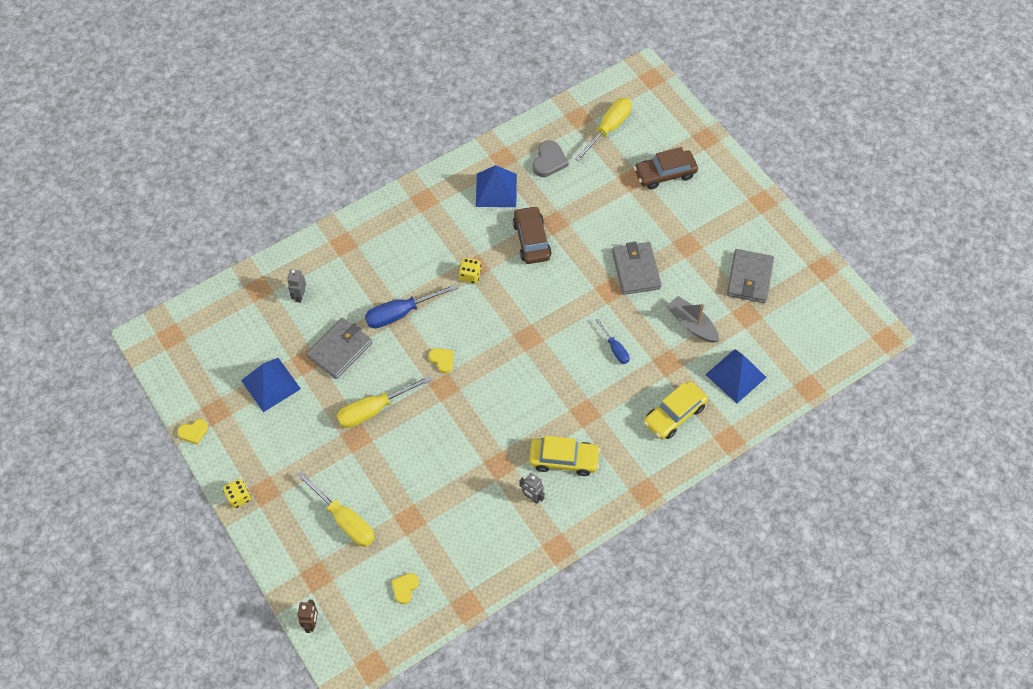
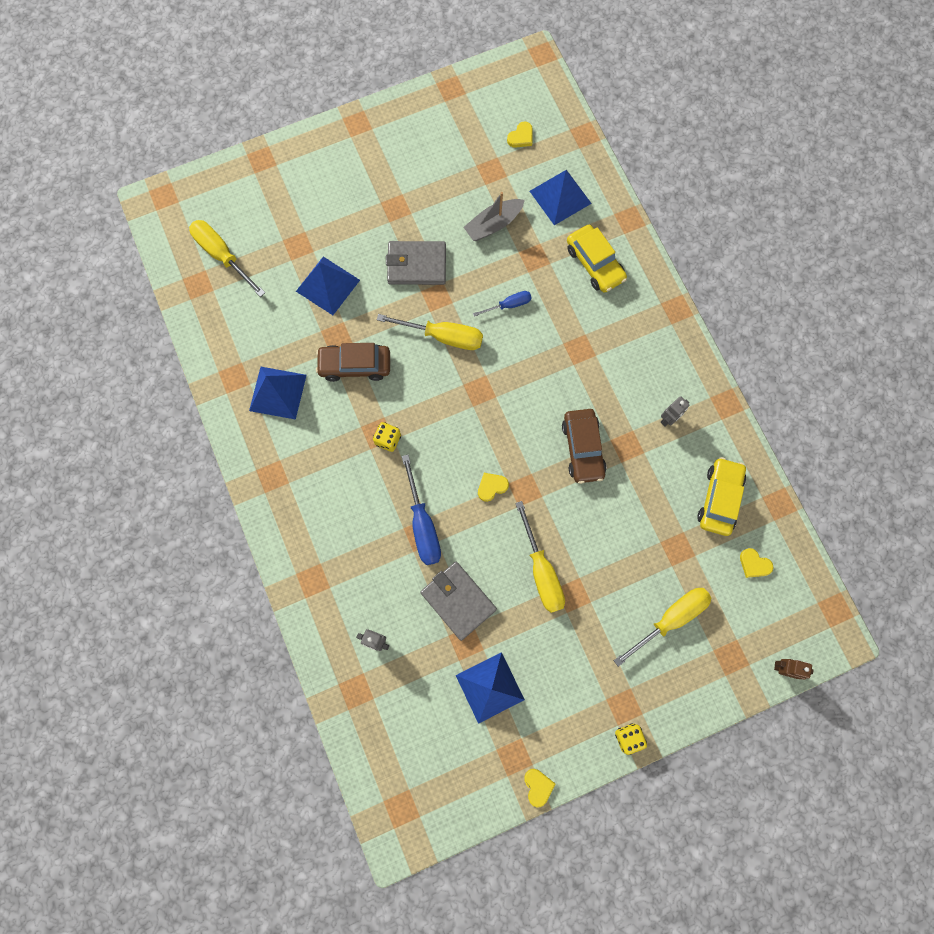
camera: 80 degrees left, 15 degrees up
(549, 161) = (251, 327): grey heart -> none
(564, 459) = (630, 380): yellow car -> yellow car (719, 499)
(573, 301) = (443, 336): none -> yellow screwdriver
(600, 207) = (327, 285): none -> blue pyramid
(665, 174) = (299, 210): brown car -> brown car (583, 448)
(749, 278) = (449, 158): grey wallet -> none
(789, 334) = (521, 137): none -> yellow heart

